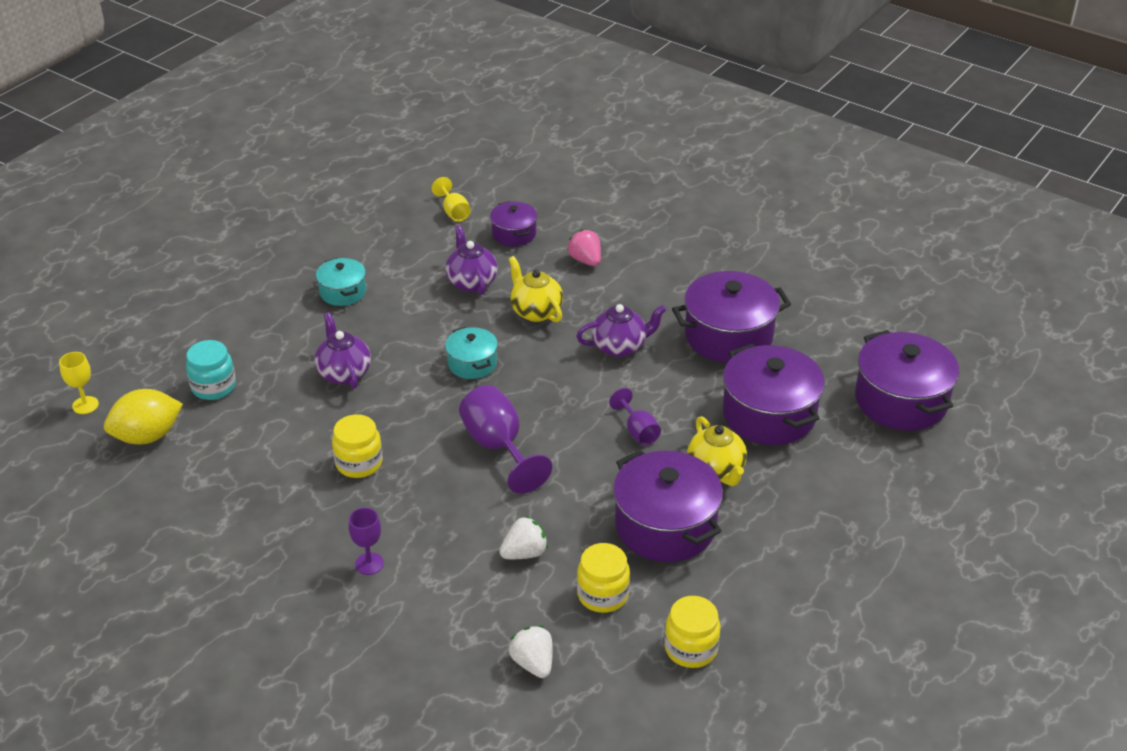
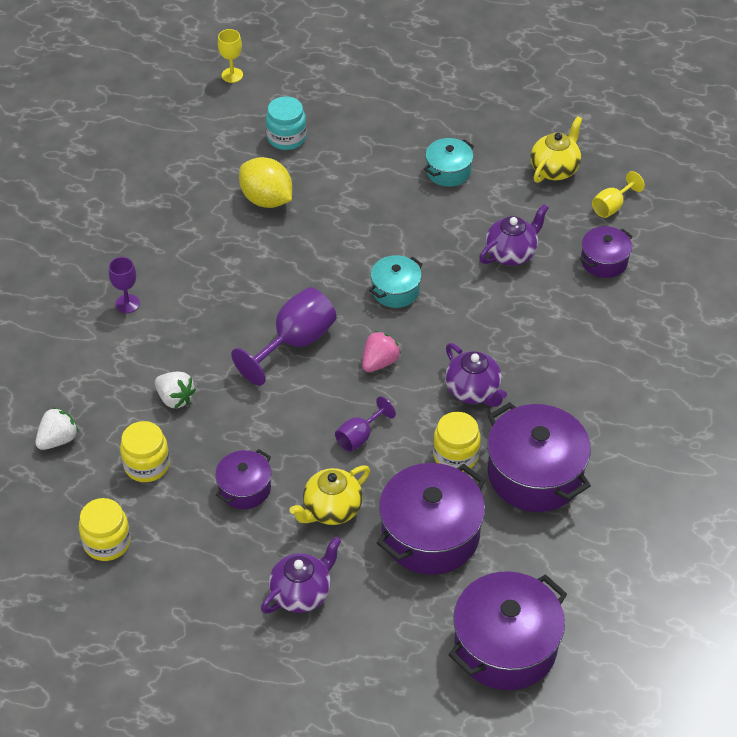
camera: 70 degrees right, 10 degrees up
(147, 436) = (213, 123): yellow lemon -> yellow lemon (266, 199)
(344, 373) = (341, 210): purple teapot -> purple teapot (302, 593)
(359, 463) = (236, 258): yellow jar -> yellow jar (455, 455)
(535, 311) = (493, 313): yellow teapot -> yellow teapot (555, 169)
(585, 260) = (593, 328): pink strawberry -> pink strawberry (379, 362)
(665, 526) = (244, 488): purple pot -> purple pot, size x0.55

